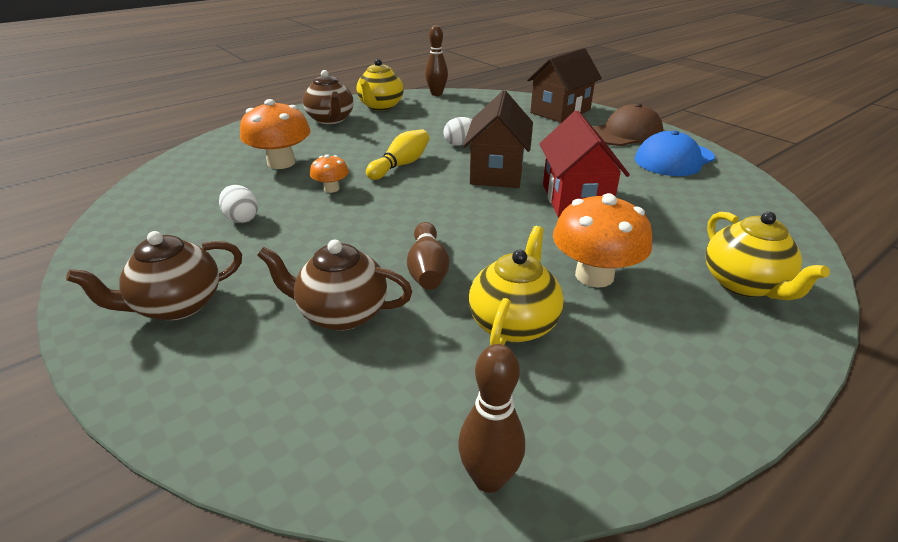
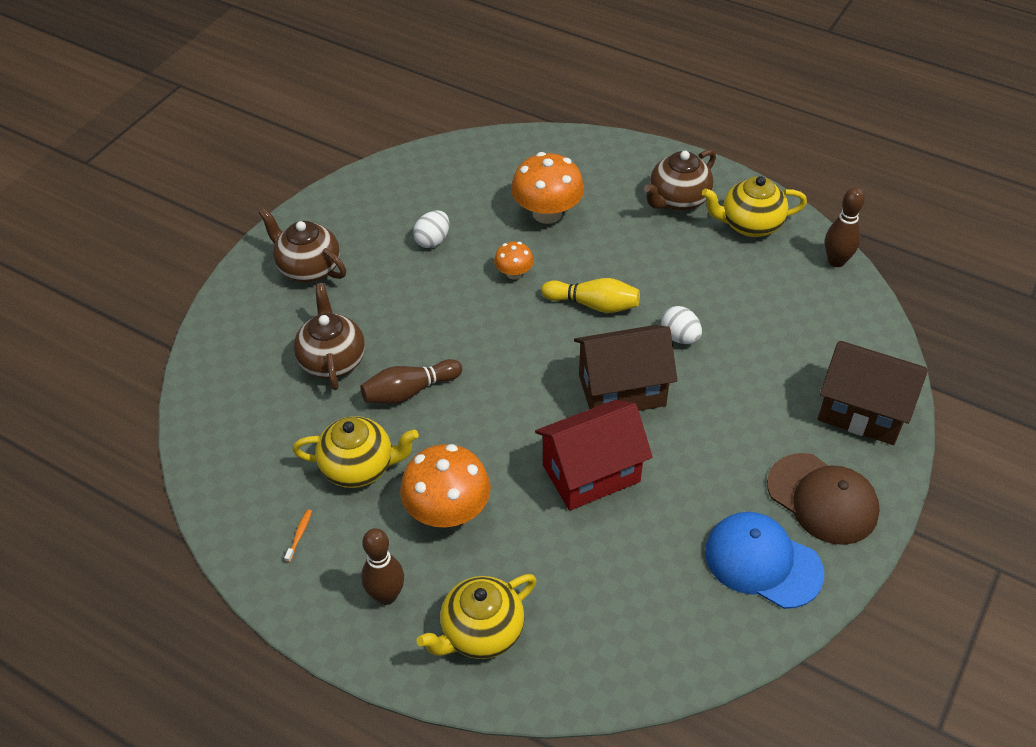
camera: 70 degrees right, 15 degrees up
(489, 478) = (212, 488): brown bowling pin -> brown bowling pin (386, 595)
(600, 393) = (299, 535): none -> orange toothbrush

